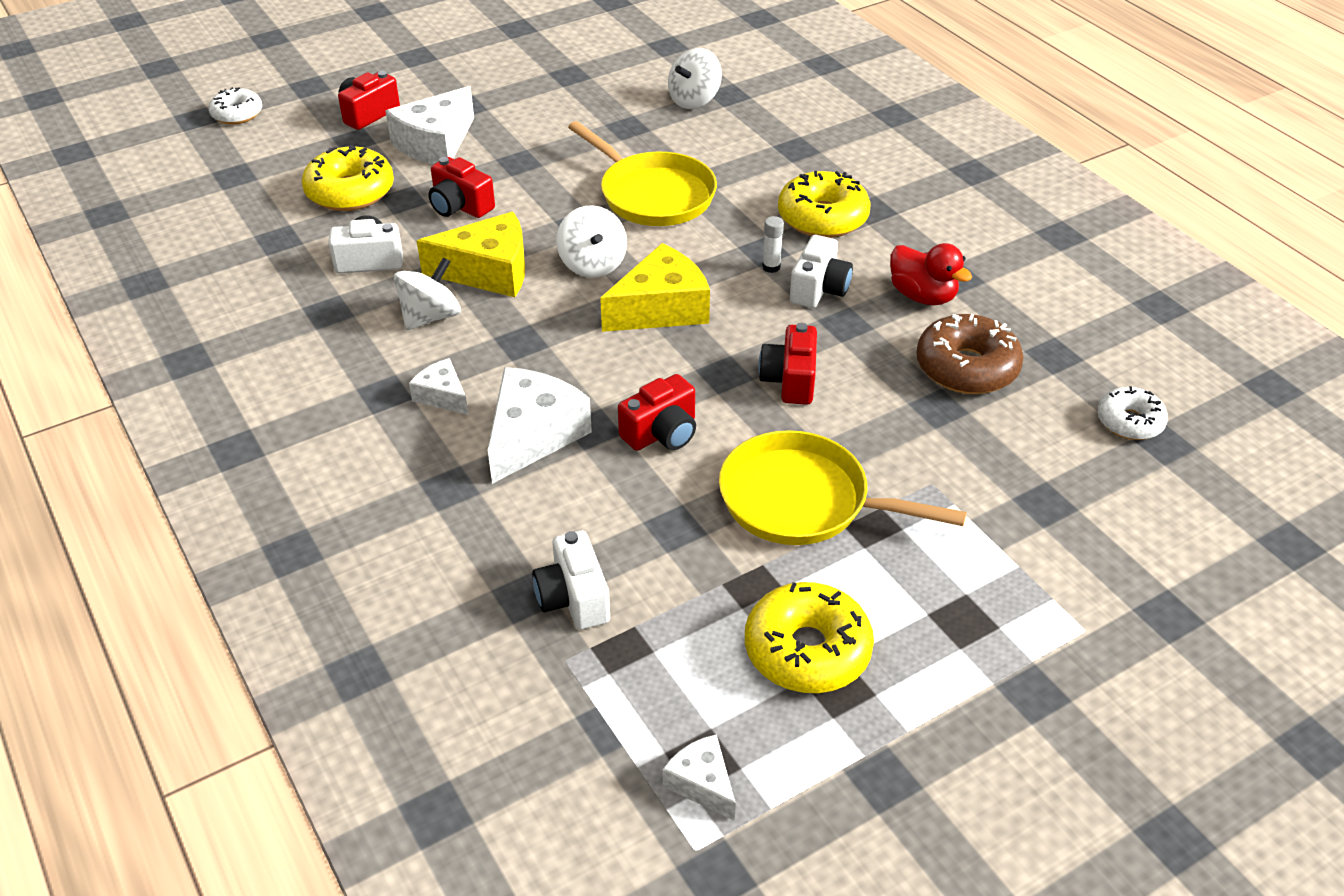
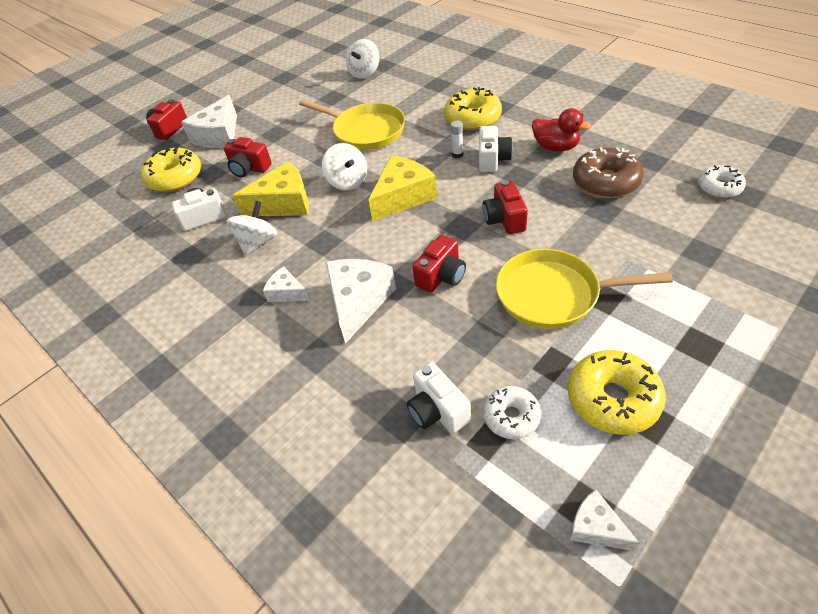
camera: 10 degrees left, 5 degrees up
(237, 114) = (85, 150): white donut -> white donut (511, 417)

